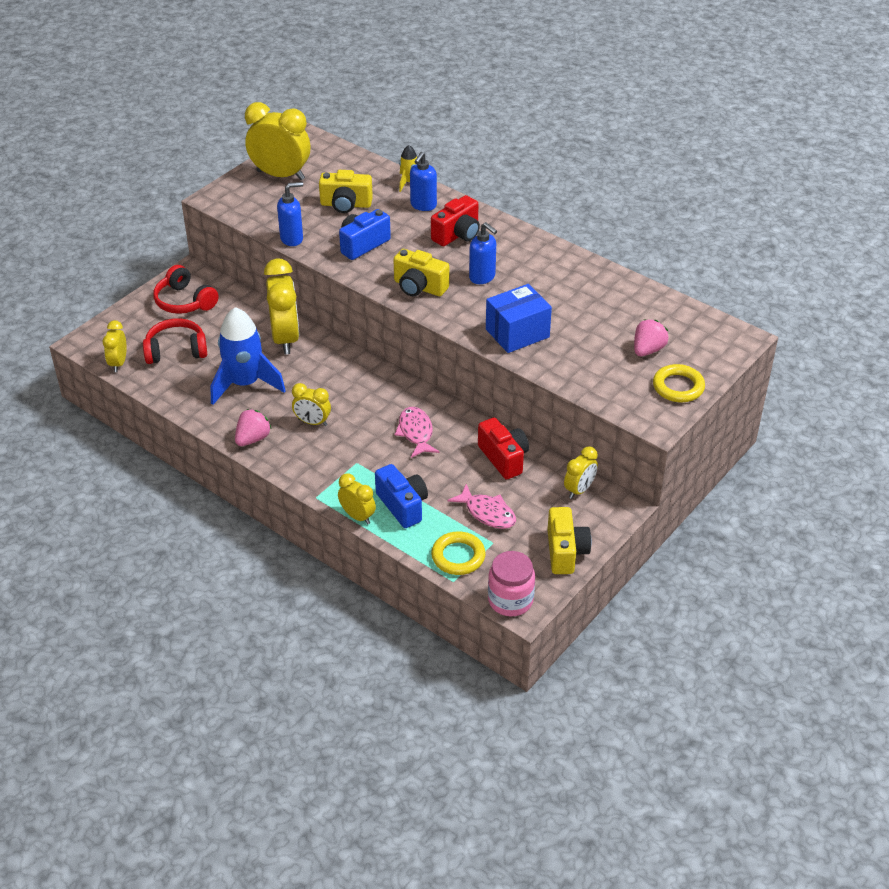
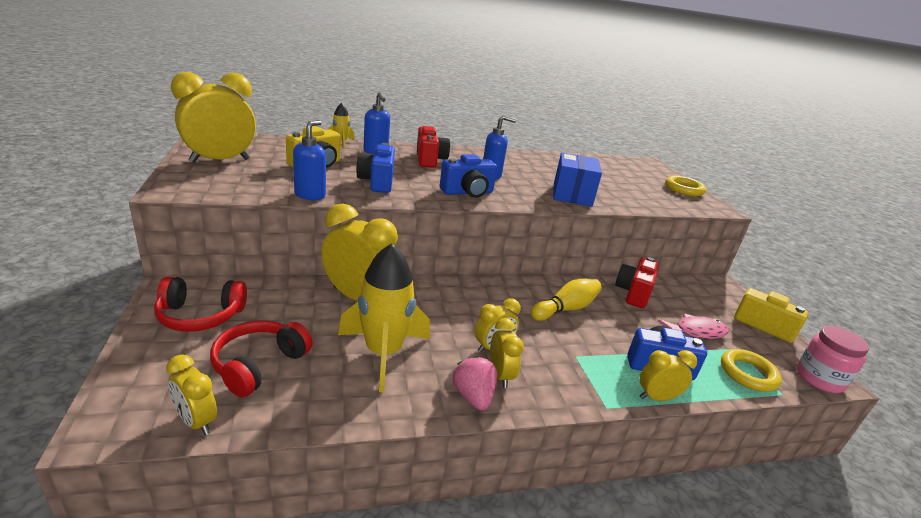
camera: 55 degrees left, 15 degrees down
(245, 384) = (383, 353): blue rocket -> yellow rocket
(416, 432) = (565, 309): pink fish -> yellow bowling pin
(419, 287) = (467, 192): yellow camera -> blue camera
(504, 458) = (633, 293): red camera -> red camera turned 75 degrees counterclockwise
(579, 490) = (693, 286): yellow clock -> yellow clock (500, 375)
(648, 350) = (636, 179): pink strawberry -> none

